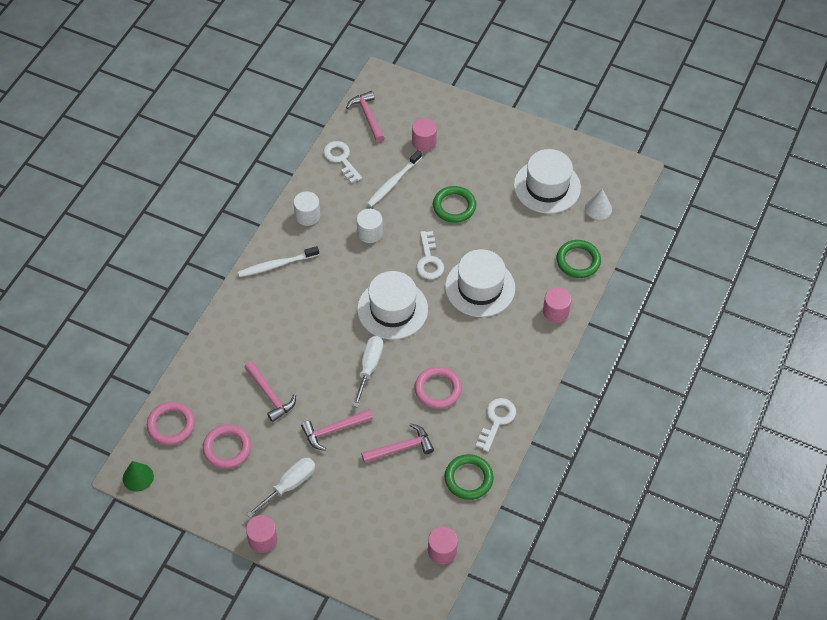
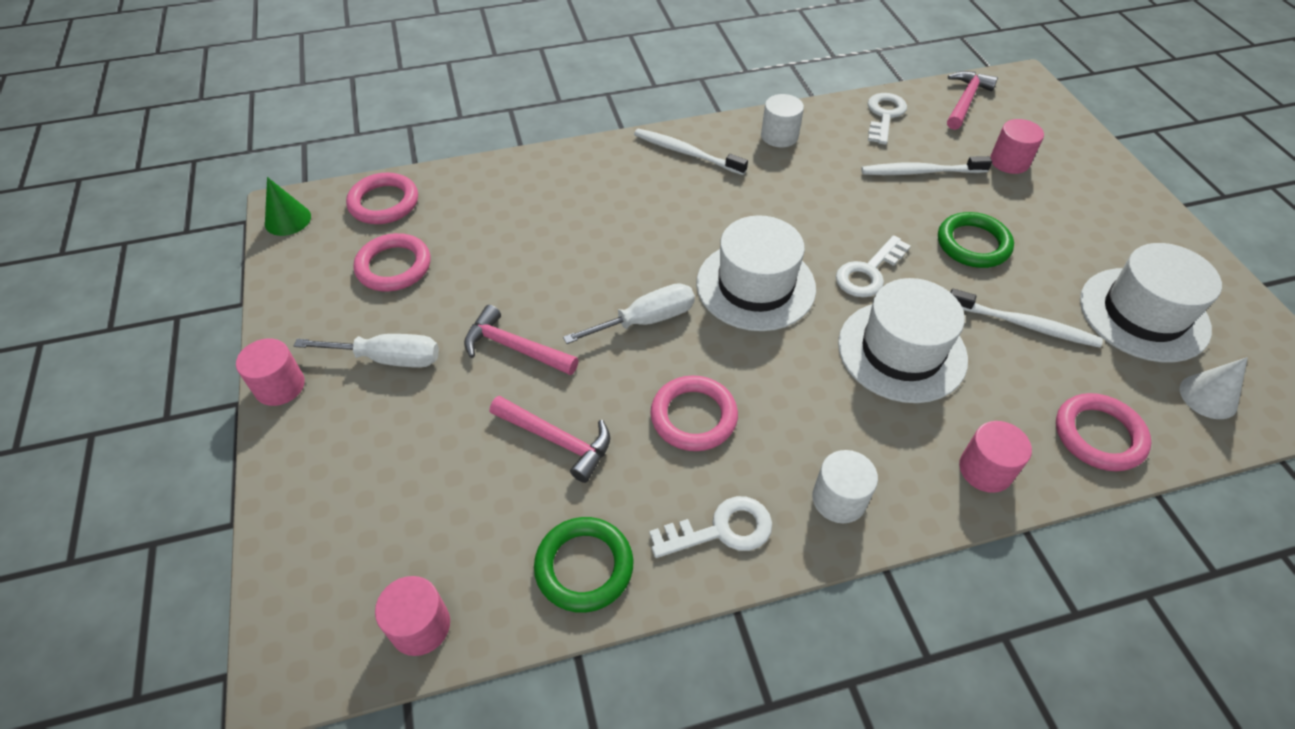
camera: 50 degrees right, 5 degrees down
(270, 395) = (506, 256): pink hammer -> none
(369, 233) = (829, 196): white cylinder -> white cylinder (839, 499)
(511, 232) = (1025, 325): none -> white toothbrush
(578, 261) = (1098, 435): green ring -> pink ring

